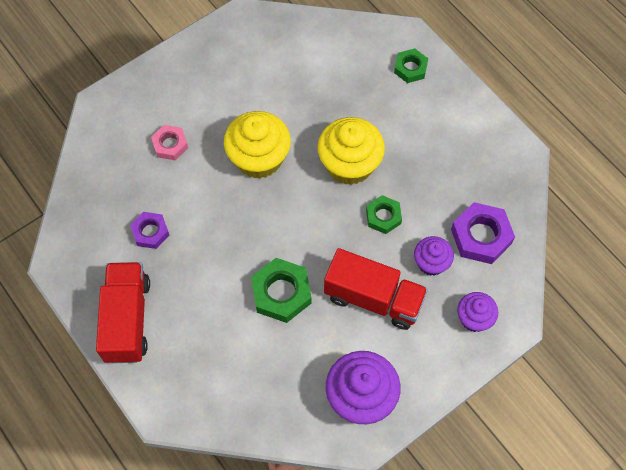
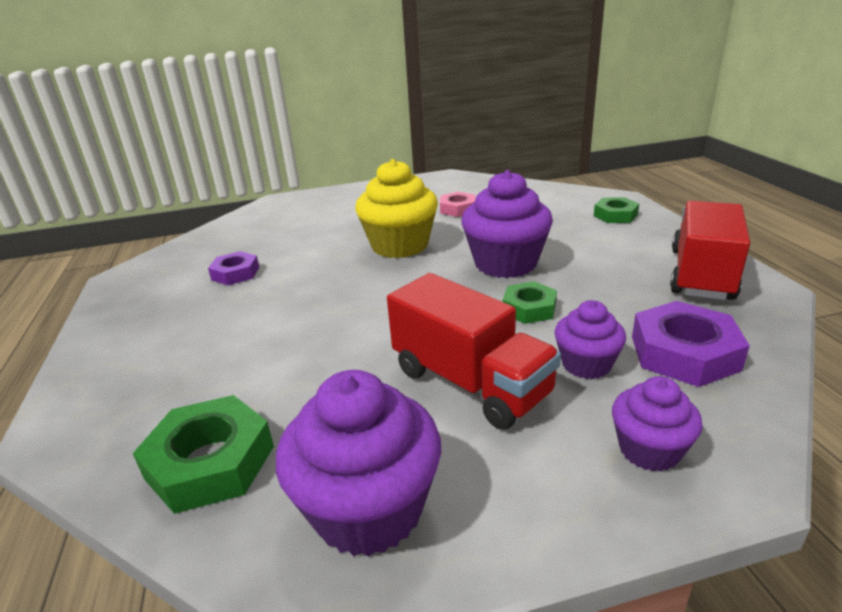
camera: 25 degrees right, 35 degrees down
(127, 320) = (131, 331): red truck -> red truck (701, 274)
(170, 145) = (316, 227): pink nut -> pink nut (457, 209)
(281, 293) = (338, 348): green nut -> green nut (210, 462)
(349, 164) = (505, 263): yellow cupcake -> purple cupcake

